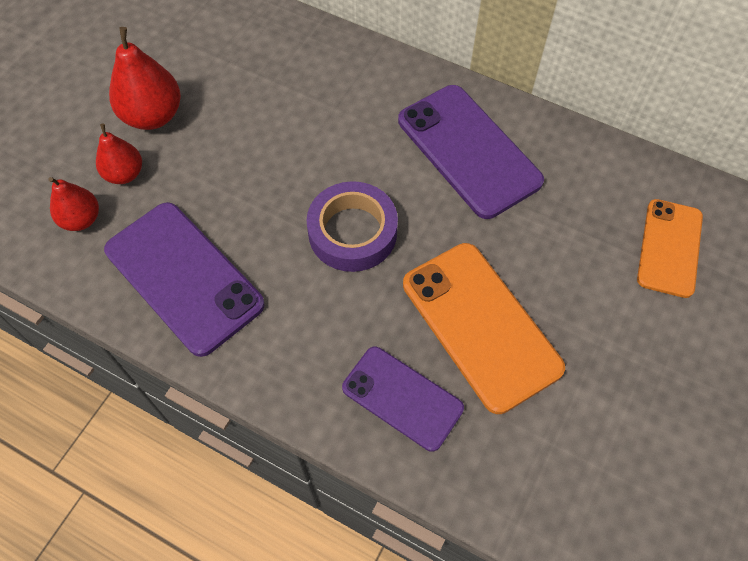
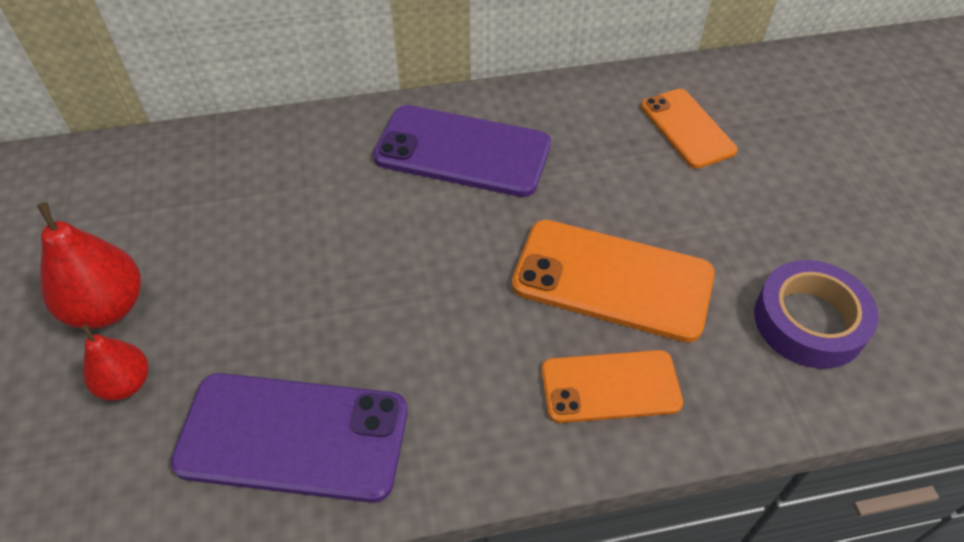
camera: 40 degrees left, 10 degrees down
(81, 219) = (113, 463): red pear -> none
(352, 232) = (426, 280): purple tape -> purple tape (809, 321)
(402, 398) = (610, 387): purple phone -> orange phone

